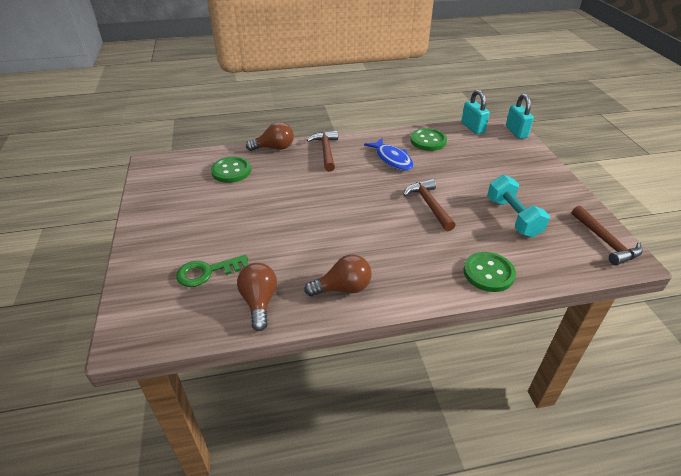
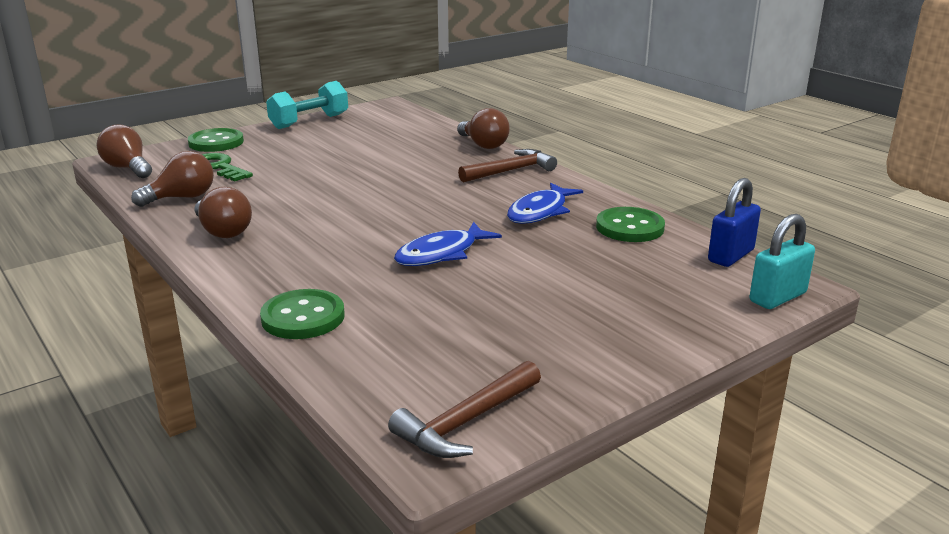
camera: 65 degrees right, 15 degrees down
(156, 329) = (128, 168): none -> brown light bulb
(231, 171) = (408, 137): green button -> green button (216, 142)
(429, 205) = (441, 254): brown hammer -> blue fish
(472, 128) = (731, 256): turquoise padlock -> blue padlock
(513, 217) = (467, 322): turquoise dumbbell -> turquoise dumbbell (309, 121)

